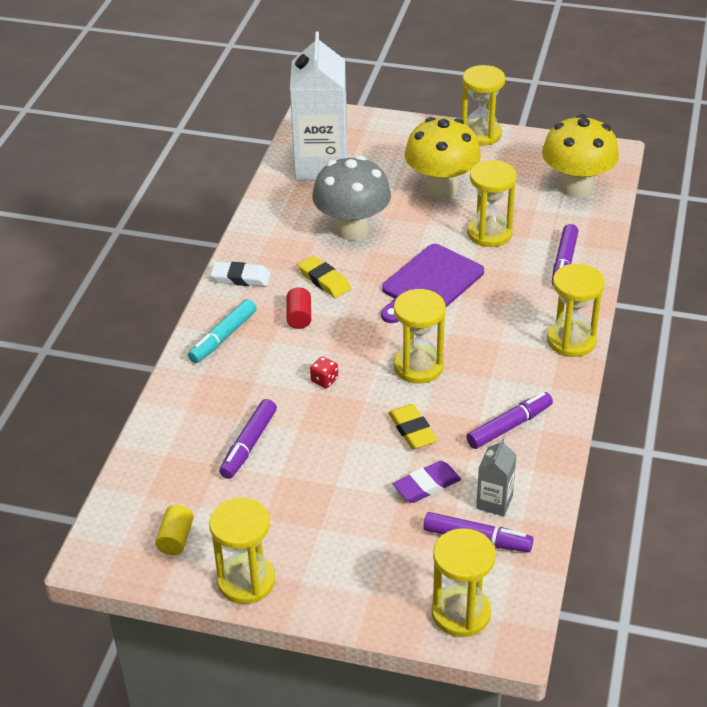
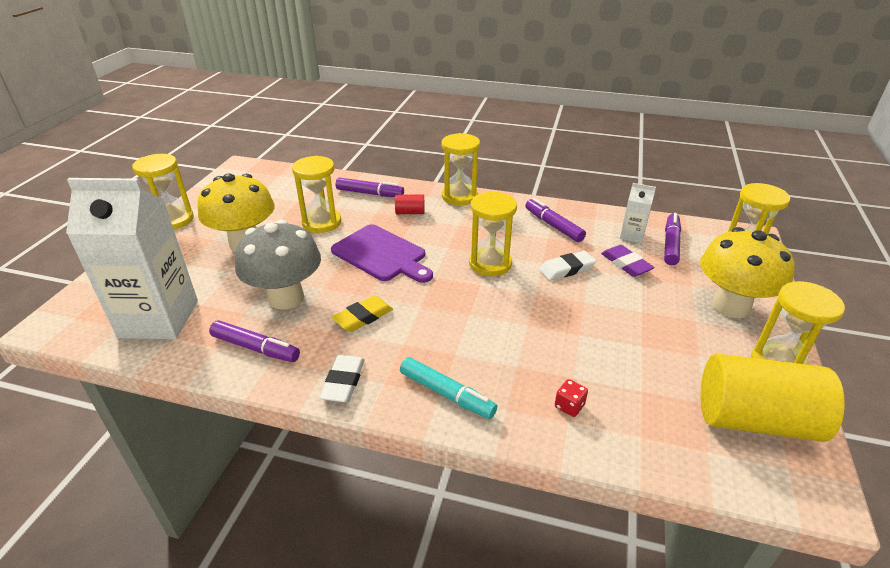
camera: 90 degrees left, 5 degrees down
(176, 539) = (755, 420): yellow cylinder -> yellow cylinder, size x2.37
(249, 444) = (608, 368): purple marker -> purple marker (255, 348)
(299, 317) = (418, 334): red cylinder -> red cylinder (410, 212)
(324, 380) = (511, 317): red dice -> red dice (569, 406)
(412, 430) = (567, 269): yellow eraser -> white eraser
(494, 502) = (632, 235): grey carton -> white carton
(576, 188) = (278, 182): yellow mushroom -> yellow mushroom (730, 306)

